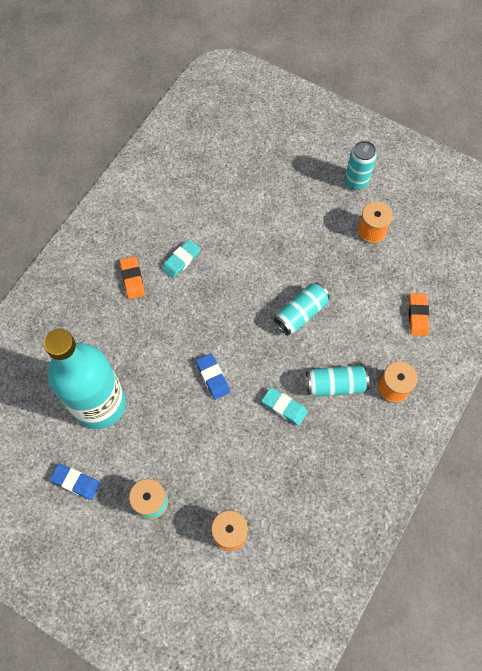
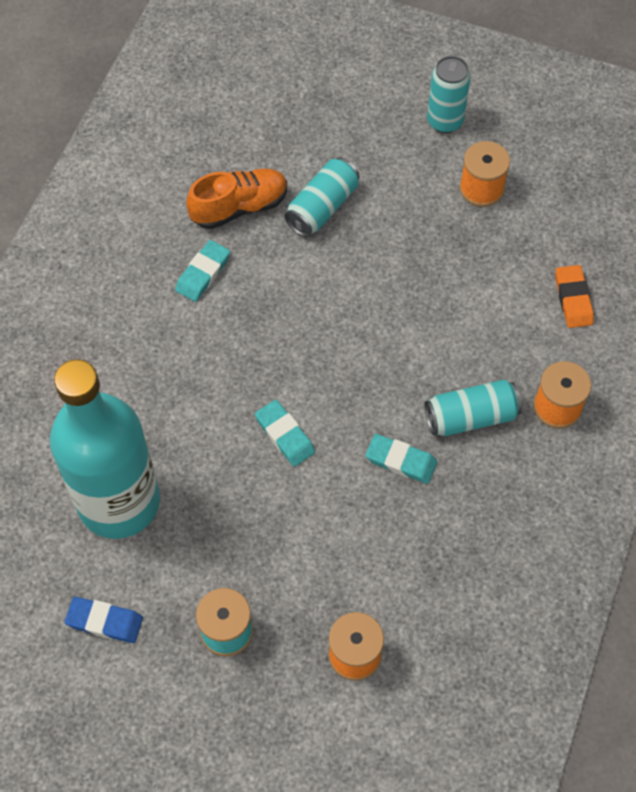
camera: 10 degrees left, 5 degrees down
(132, 279) = (133, 312): orange eraser -> none
(212, 219) = (239, 207): none -> orange shoe
(213, 377) = (285, 435): blue eraser -> turquoise eraser
(301, 313) = (399, 322): turquoise can -> turquoise can (322, 207)

